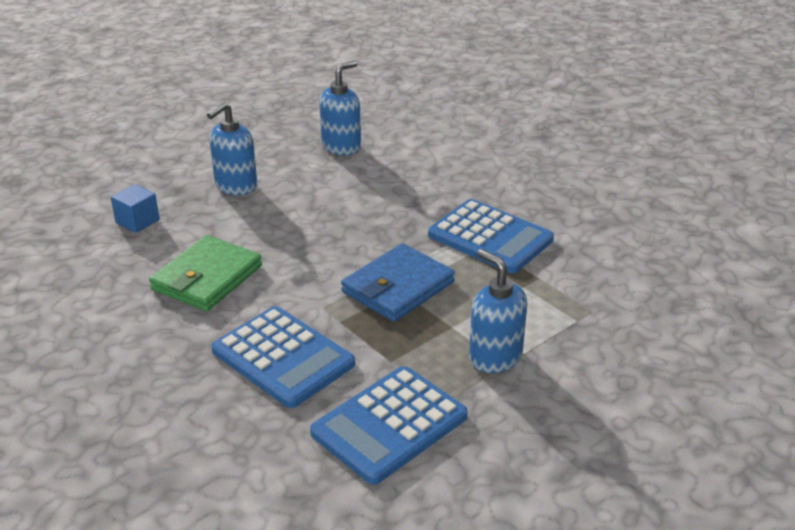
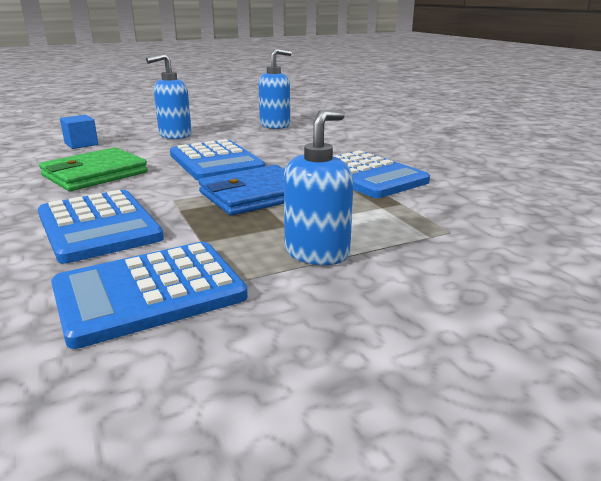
camera: 15 degrees right, 10 degrees down
(321, 235) = (215, 162): none -> blue calculator
(495, 357) = (317, 253): blue soap dispenser -> blue soap dispenser turned 60 degrees clockwise

